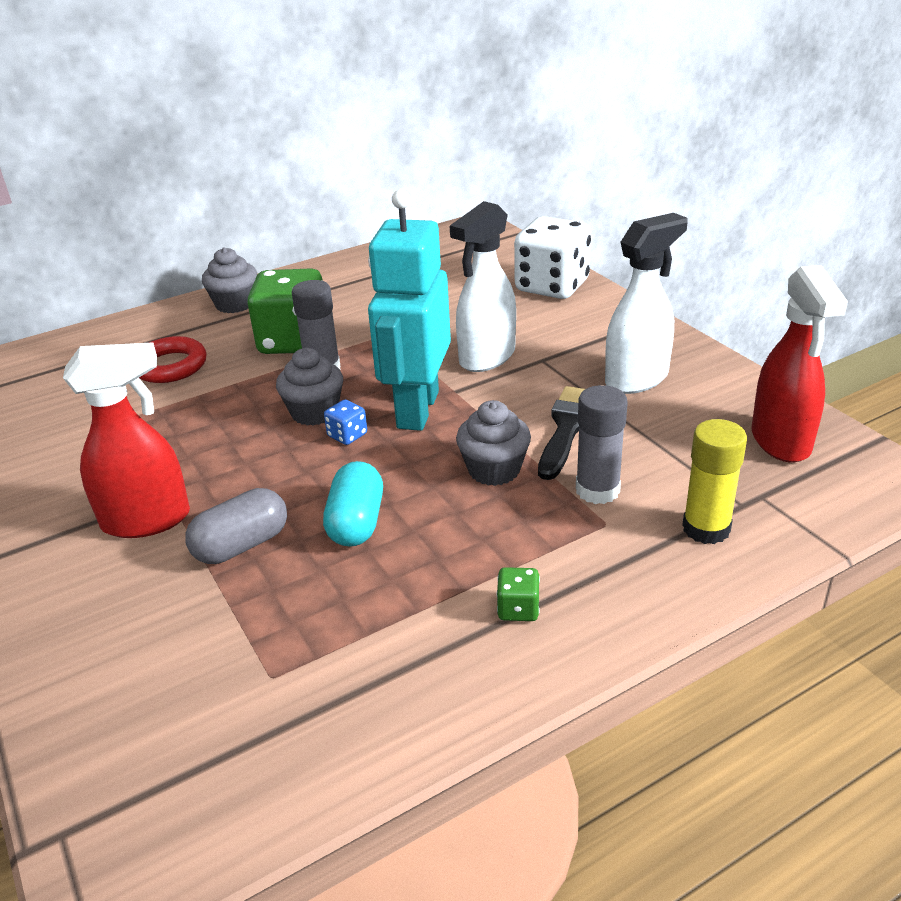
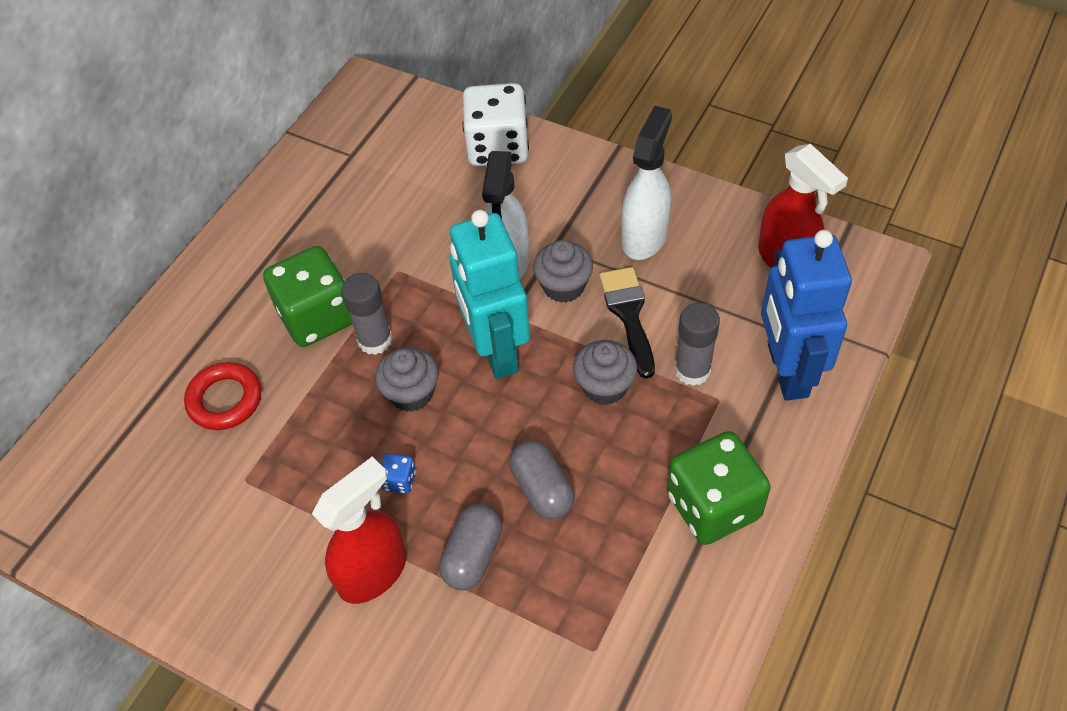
camera: 30 degrees left, 20 degrees up
(235, 304) = (212, 292): grey cupcake -> grey cupcake (563, 286)
(347, 435) = (461, 405): blue dice -> blue dice (399, 481)
(356, 523) = (542, 489): turquoise capsule -> grey capsule
(518, 609) = (713, 506): green dice -> green dice, size x2.43
(706, 528) = (786, 371): yellow glue stick -> blue robot

